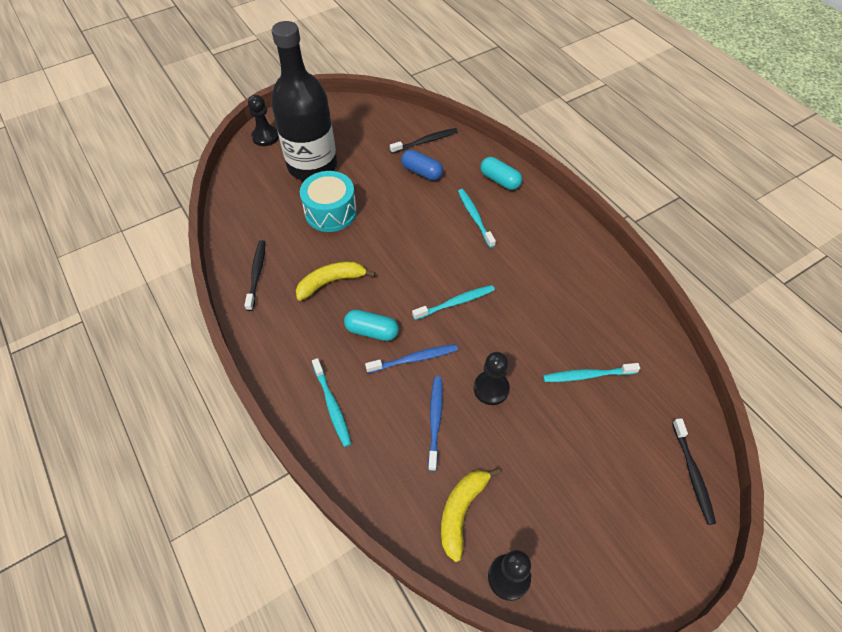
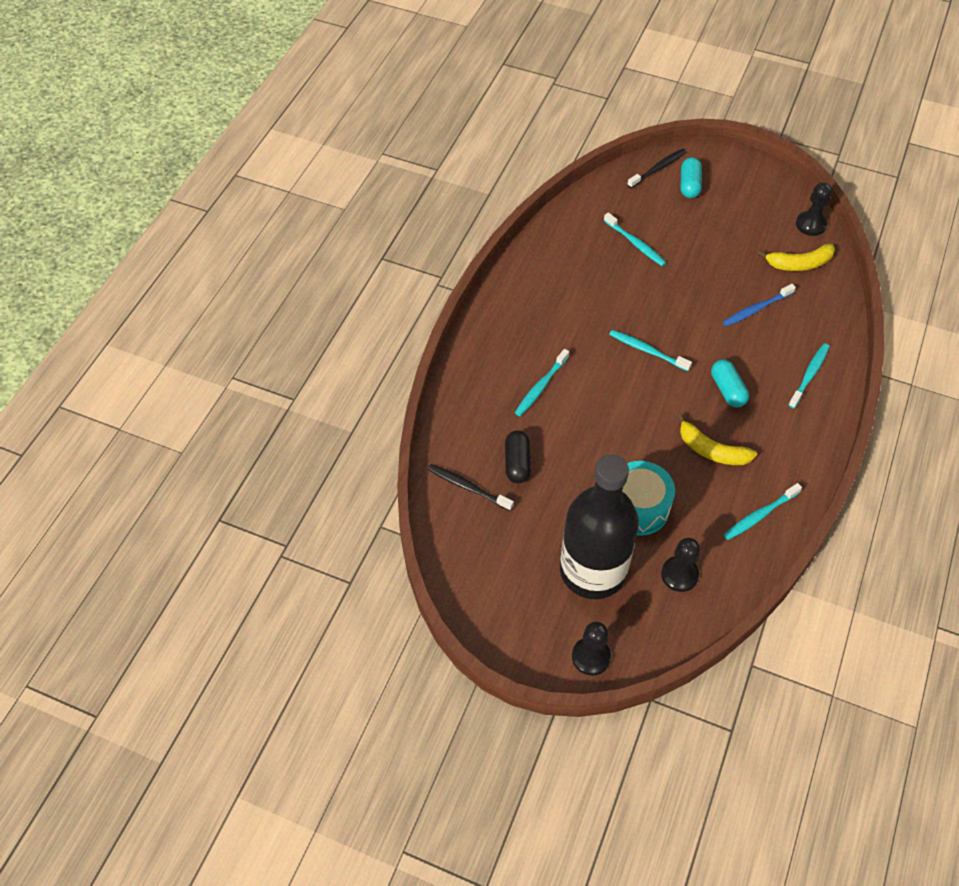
camera: 125 degrees left, 0 degrees up
(257, 274) = (759, 515): black toothbrush -> turquoise toothbrush
(414, 359) = (723, 348): blue toothbrush -> none
(422, 172) = (517, 463): blue capsule -> black capsule
(491, 388) = (700, 291): black pawn -> black pawn (679, 575)
(500, 180) = (474, 392): turquoise capsule -> turquoise capsule (689, 185)

